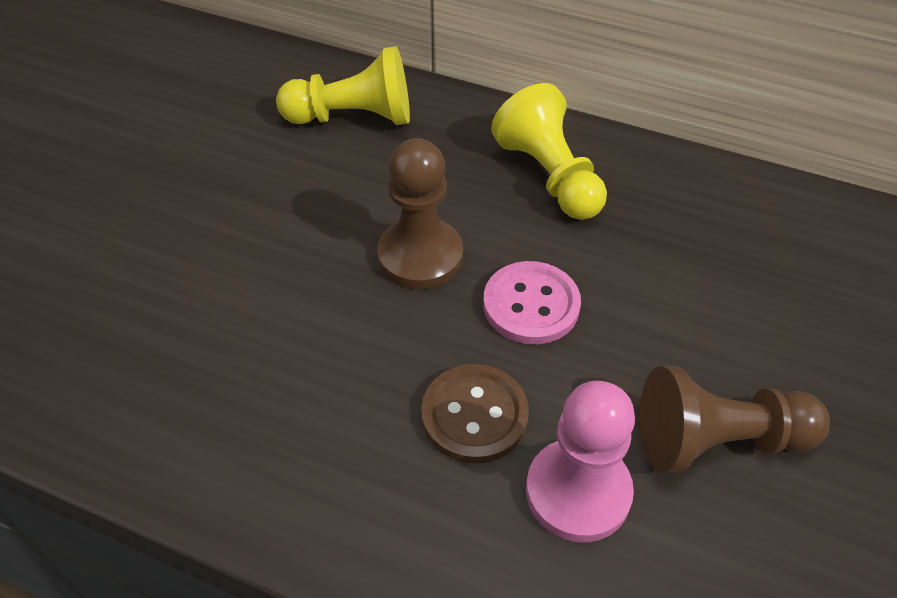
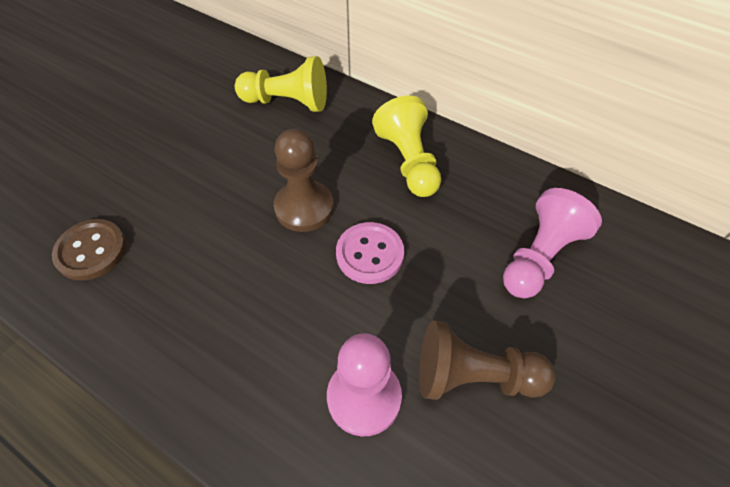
camera: 10 degrees right, 5 degrees up
(474, 415) = (308, 329): brown button -> brown button (91, 251)
(761, 276) = (540, 257): none -> pink pawn

